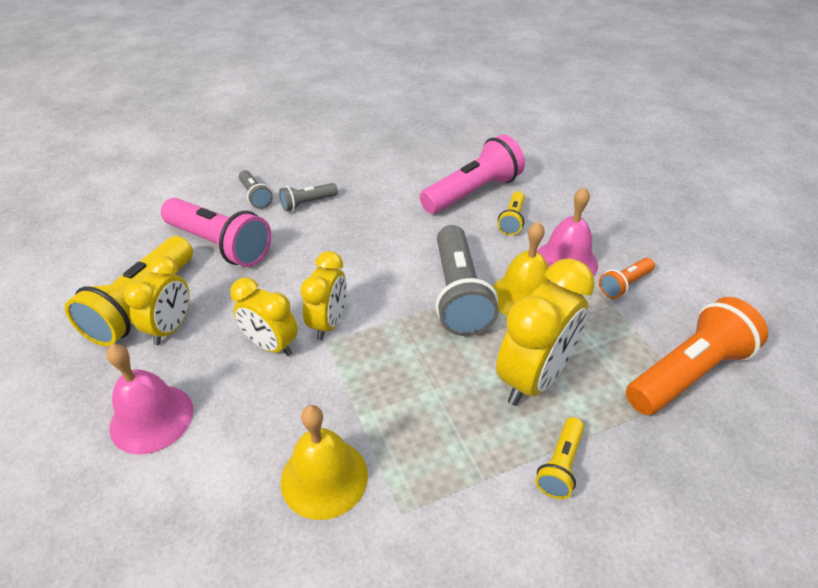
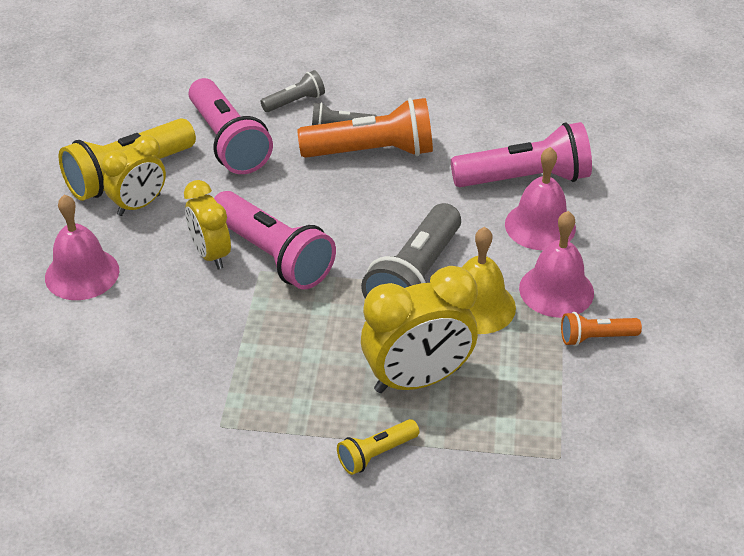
camera: 30 degrees right, 0 degrees up
(255, 196) = (295, 102): grey flashlight -> grey flashlight turned 120 degrees counterclockwise
(324, 477) = (180, 375): yellow bell -> none
(328, 323) = (273, 255): yellow clock -> pink flashlight
(512, 220) = (540, 226): yellow flashlight -> pink bell
(687, 373) = (572, 440): orange flashlight -> orange flashlight (372, 152)

